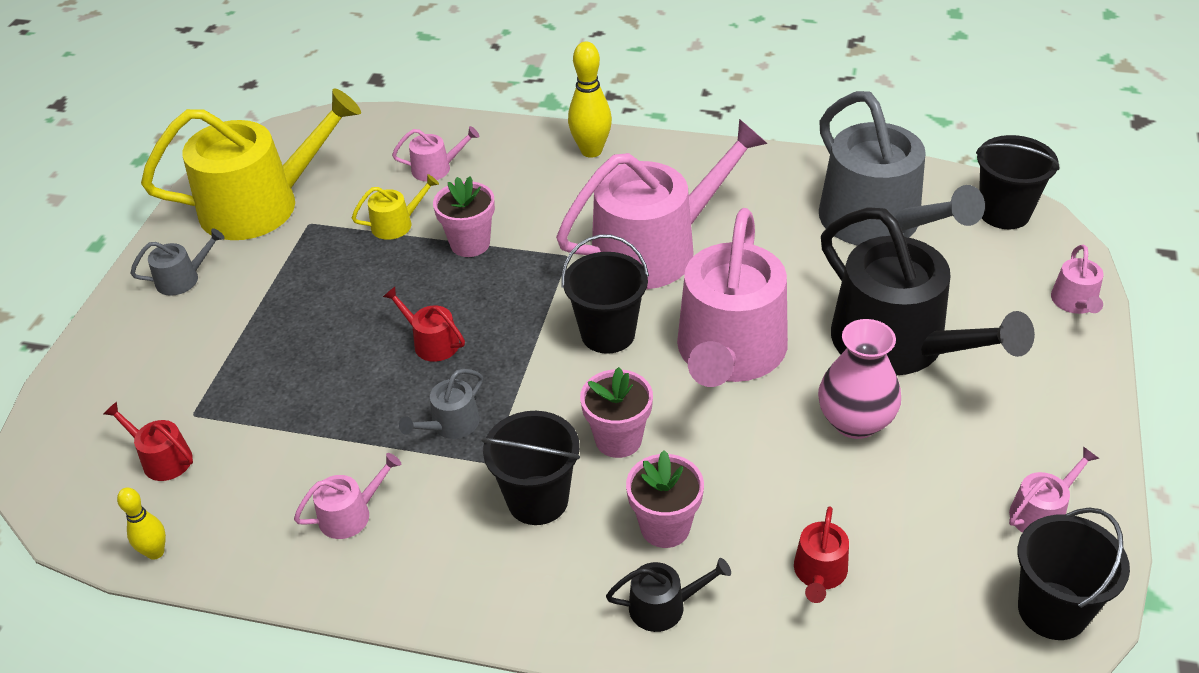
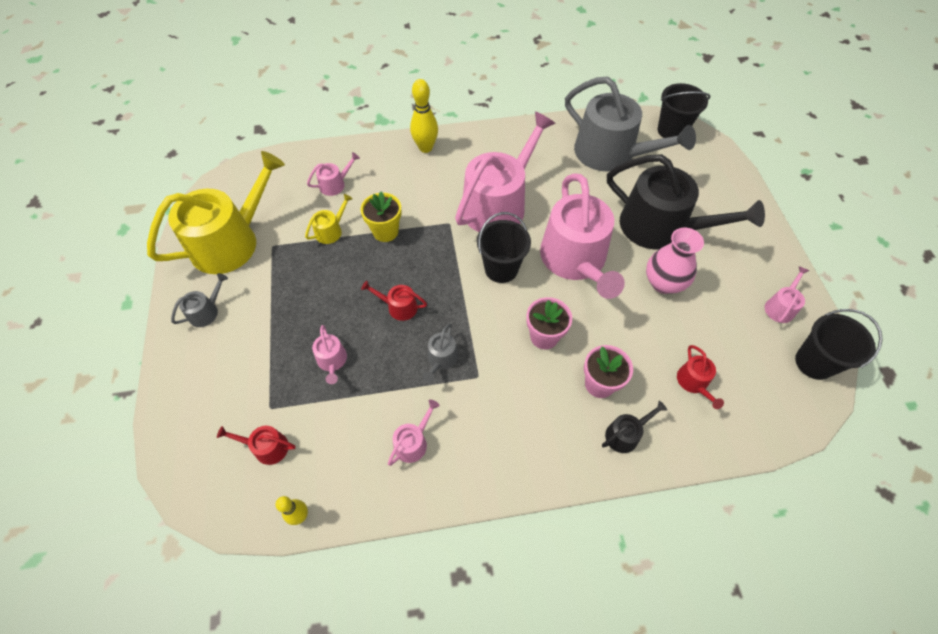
camera: 25 degrees left, 15 degrees up
(470, 244) = (385, 231): pink flower pot -> yellow flower pot
(538, 500) = (519, 392): black bucket -> none
(1075, 303) = (733, 176): pink watering can -> pink watering can (332, 361)

